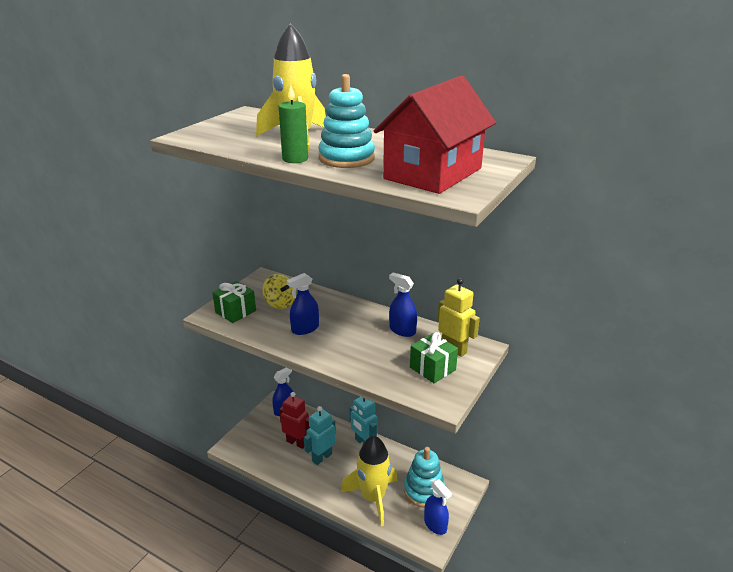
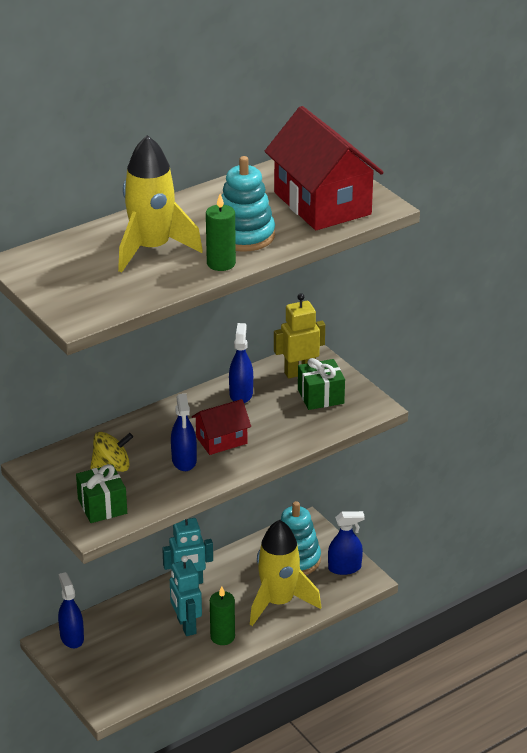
camera: 65 degrees left, 5 degrees up
(296, 442) = (144, 641): red robot -> none
(321, 480) = (222, 637): none -> green candle
(340, 338) = (221, 440): none -> red house
(402, 330) = (241, 394): blue spray bottle -> blue spray bottle turned 120 degrees clockwise

